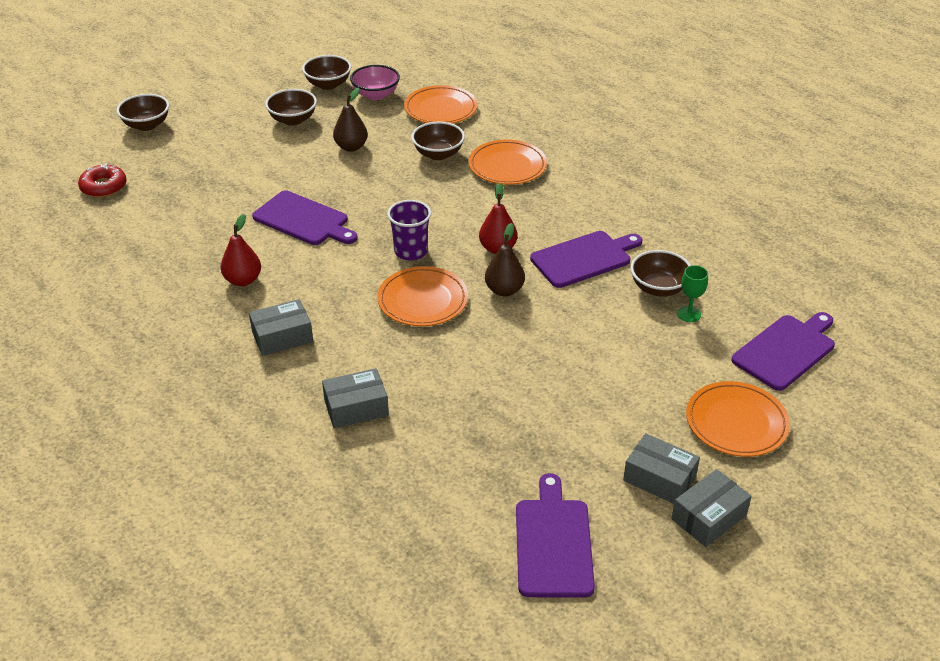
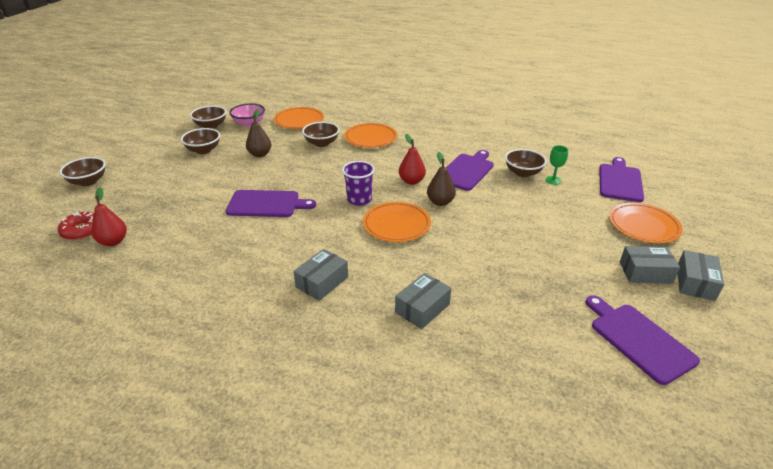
camera: 30 degrees left, 5 degrees down
(243, 280) = (256, 255): red pear -> red pear (113, 241)

